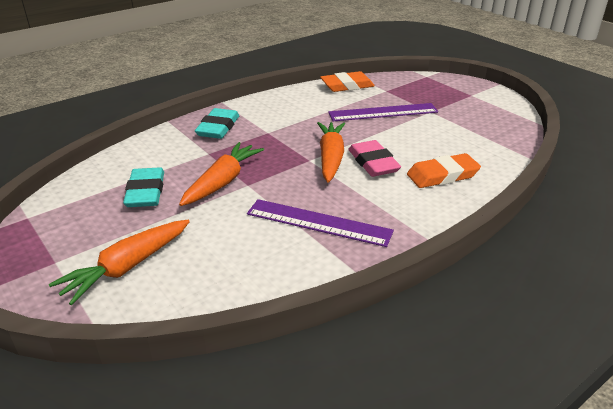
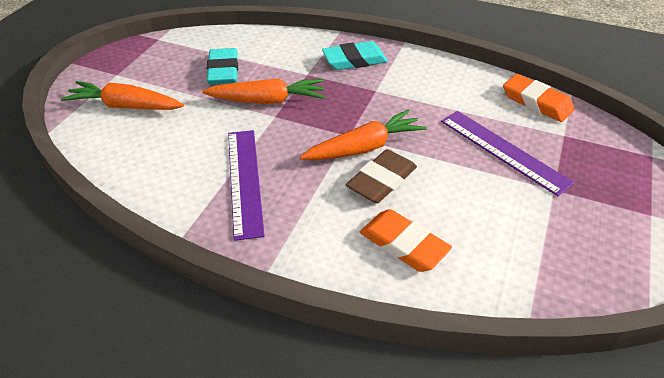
camera: 60 degrees right, 10 degrees up
(146, 192) = (223, 70): turquoise eraser -> turquoise eraser turned 60 degrees counterclockwise
(373, 163) = (381, 180): pink eraser -> brown eraser

